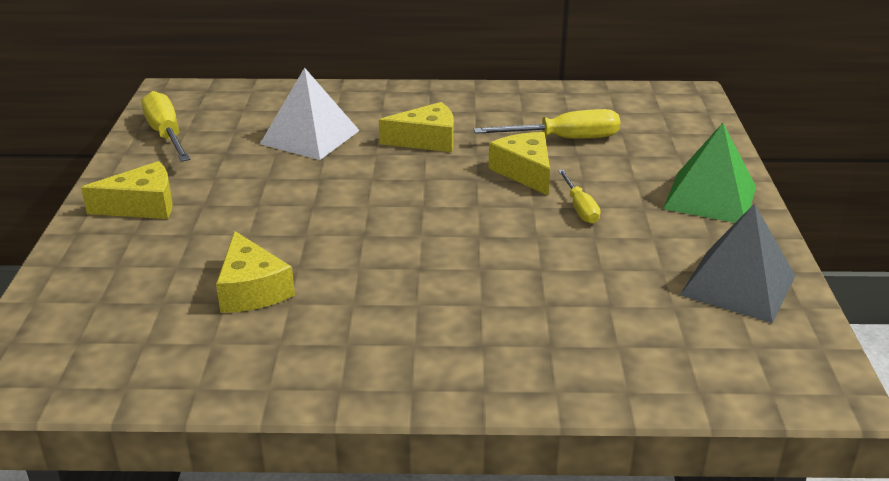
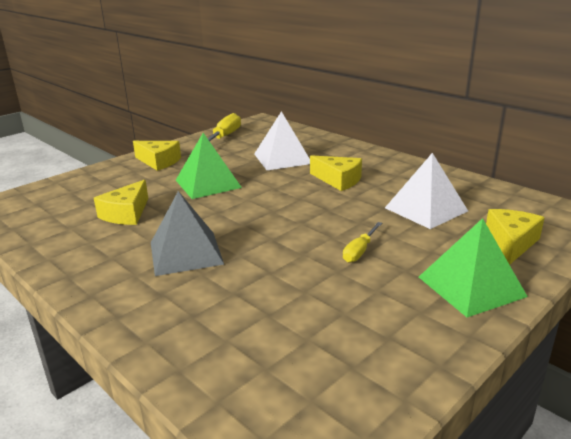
camera: 45 degrees right, 5 degrees down
(279, 207) = (208, 183): none -> green pyramid
(525, 172) = (364, 217): yellow cheese -> yellow cheese (511, 243)
(564, 139) = (426, 209): yellow screwdriver -> white pyramid
(738, 285) = (381, 353): grey pyramid -> grey pyramid (186, 253)

